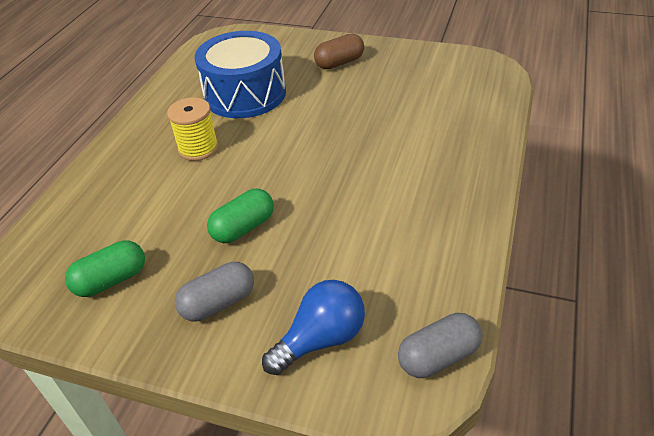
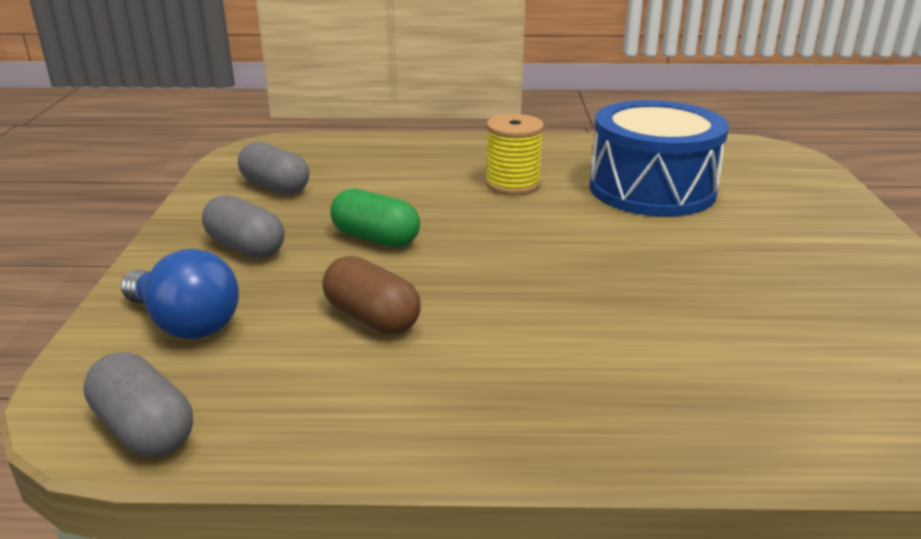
camera: 70 degrees right, 15 degrees down
(111, 280) = (275, 187): green capsule -> grey capsule
(339, 63) = (813, 243): brown capsule -> brown capsule (372, 318)

